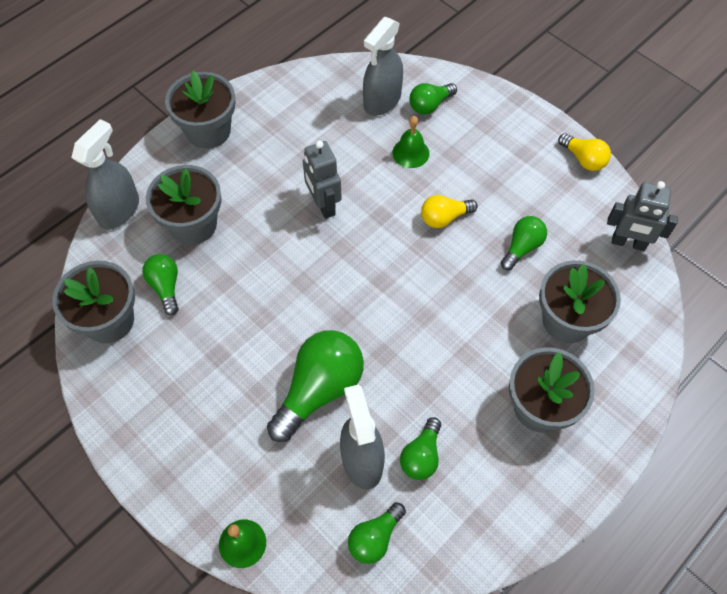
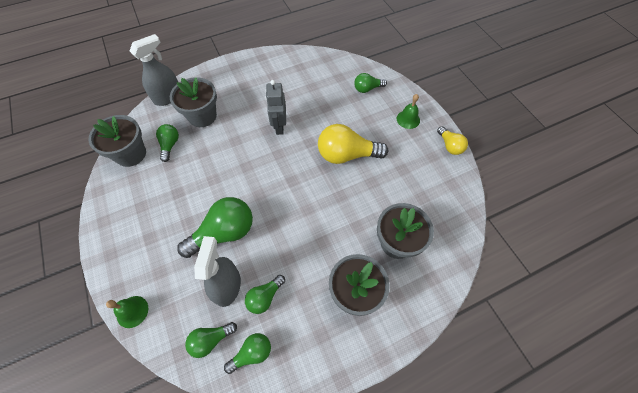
camera: 20 degrees right, 0 degrees up
(208, 131) = (236, 69): grey flower pot -> none
(382, 101) = (340, 79): grey spray bottle -> none
(410, 153) = (343, 112): green bell -> green bell (408, 119)
(444, 218) = (346, 155): yellow light bulb -> yellow light bulb, size x1.82
(522, 247) = (387, 187): green light bulb -> green light bulb (252, 353)
(628, 243) = (458, 206): grey robot -> none

